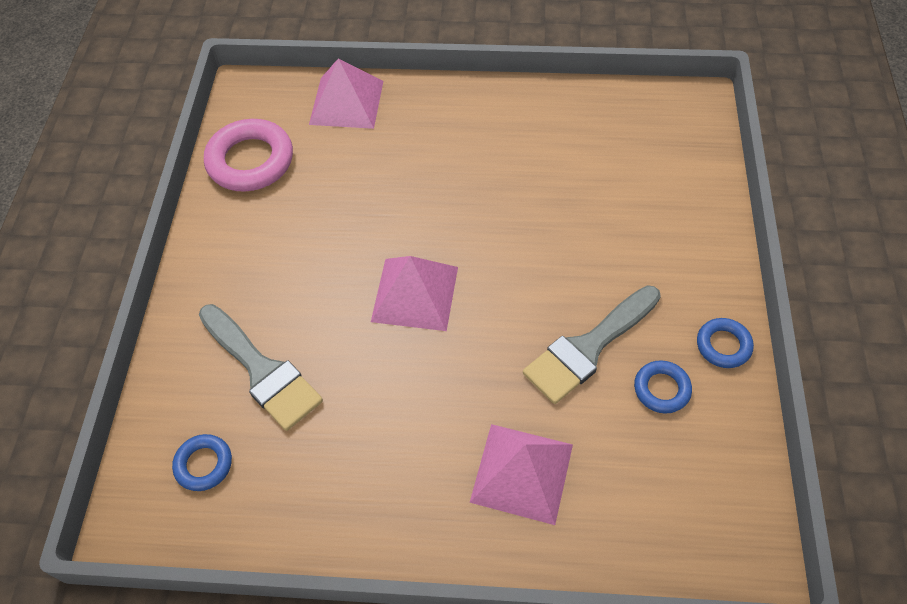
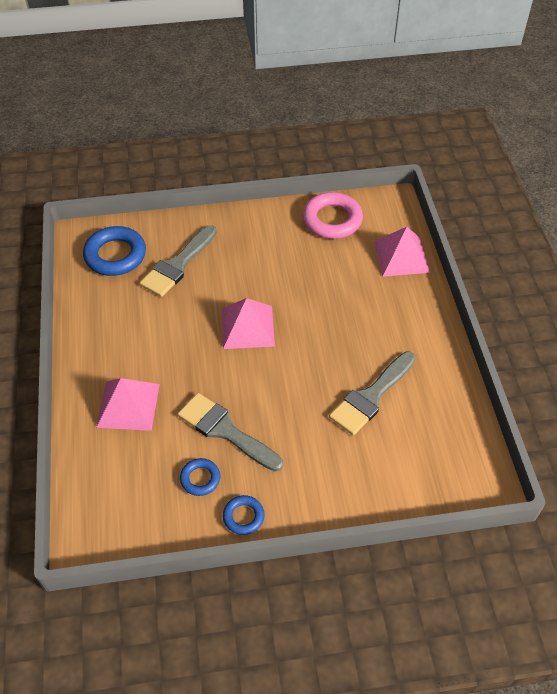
camera: 75 degrees right, 5 degrees down
(204, 464) = (115, 255): blue ring -> blue ring, size x1.87
(562, 179) = (371, 396): none -> grey brush

